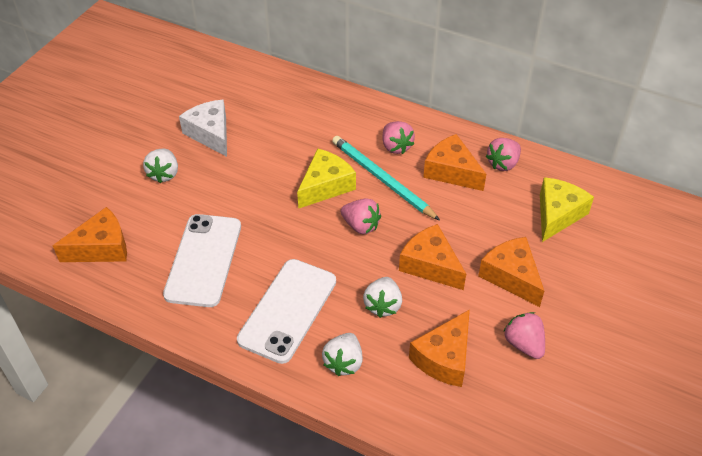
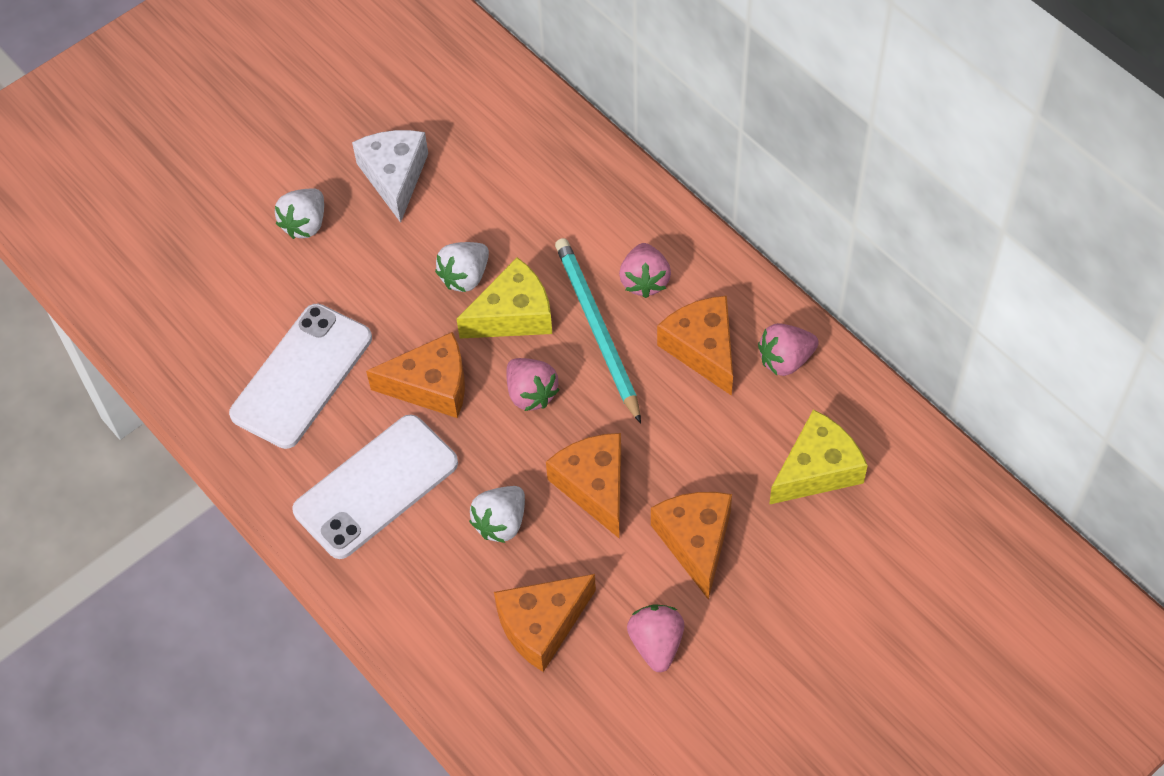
camera: 25 degrees right, 10 degrees up
(101, 248) = (182, 314): orange cheese -> orange cheese (431, 386)
(344, 362) = (412, 585): white strawberry -> white strawberry (465, 277)

